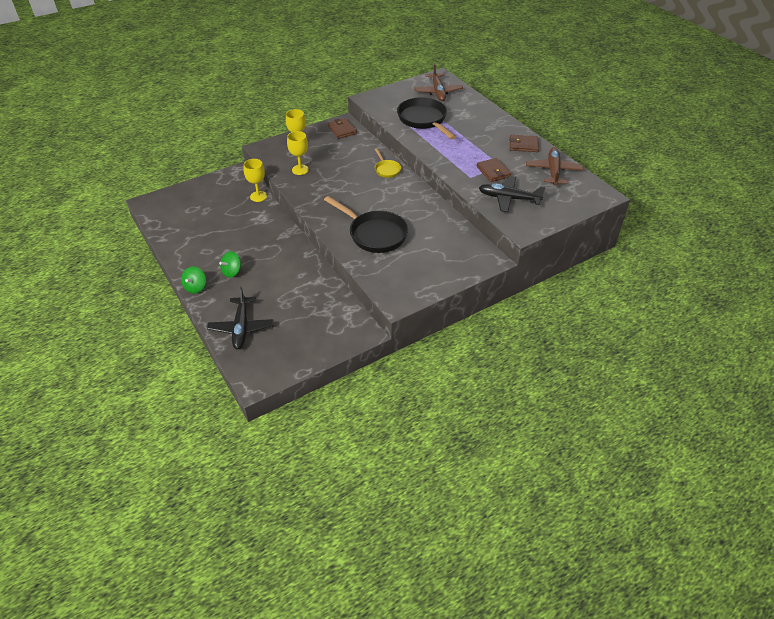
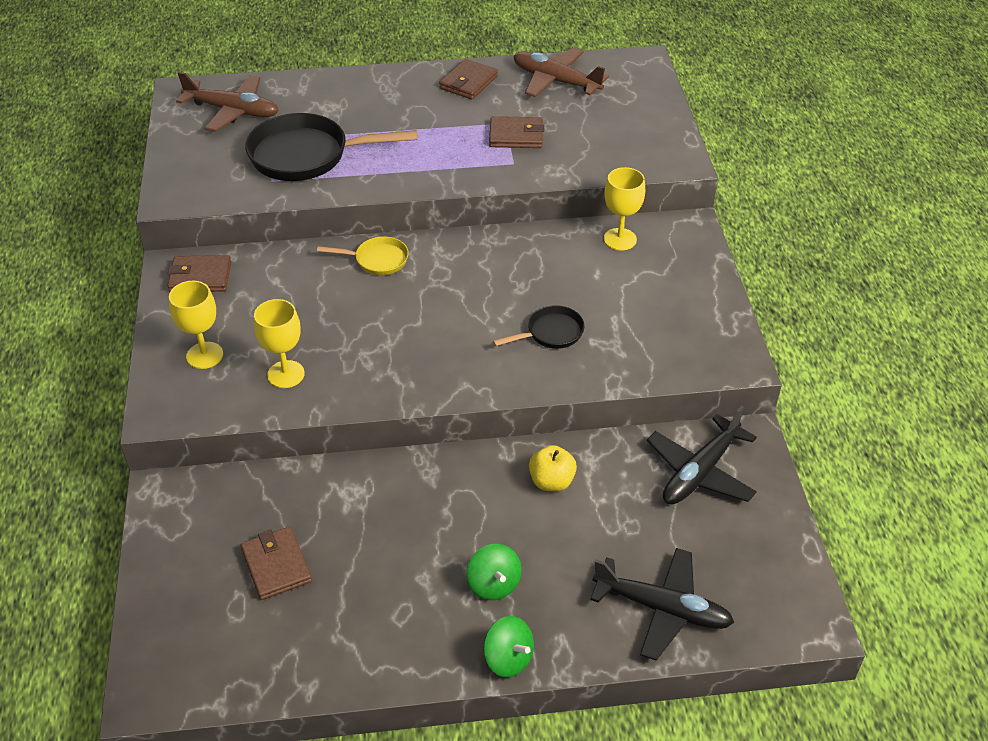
camera: 65 degrees left, 0 degrees up
(215, 211) = (276, 565): none -> brown wallet
(258, 196) = (277, 479): yellow goblet -> yellow goblet (620, 239)
(298, 272) = (551, 481): none -> yellow apple
(374, 234) = (551, 333): black pan -> black pan, size x0.51
(508, 198) = (594, 146): black plane -> black plane (700, 472)

